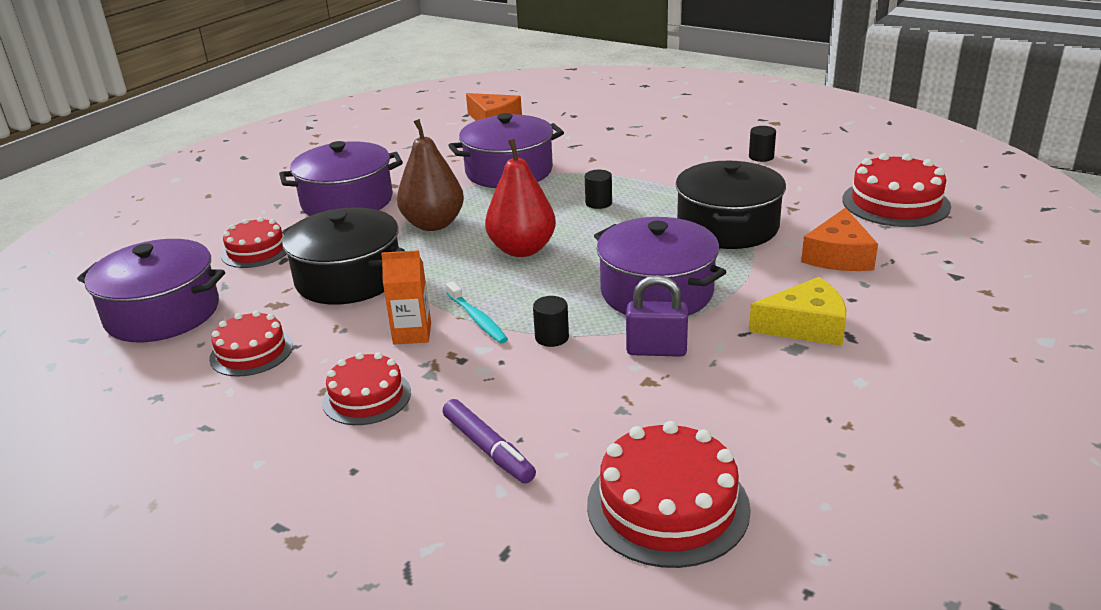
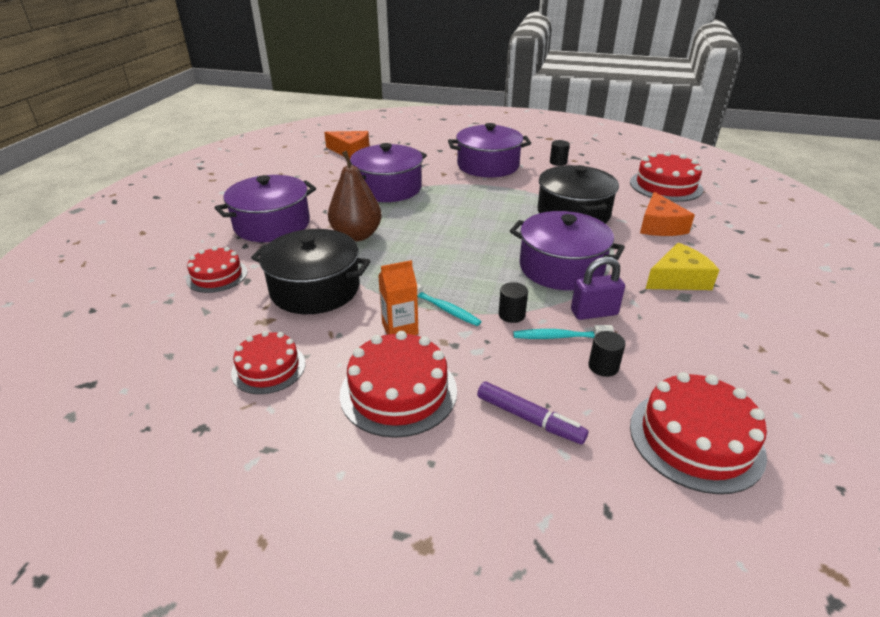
camera: 20 degrees left, 5 degrees up
(162, 313) = (160, 345): purple pot -> purple pot (488, 165)
(367, 397) = (398, 391): red cake -> red cake, size x1.55
(522, 249) = (440, 247): red pear -> none
(591, 370) = (559, 337): none -> turquoise toothbrush
(598, 203) = (471, 205): black cylinder -> black cylinder (603, 366)

